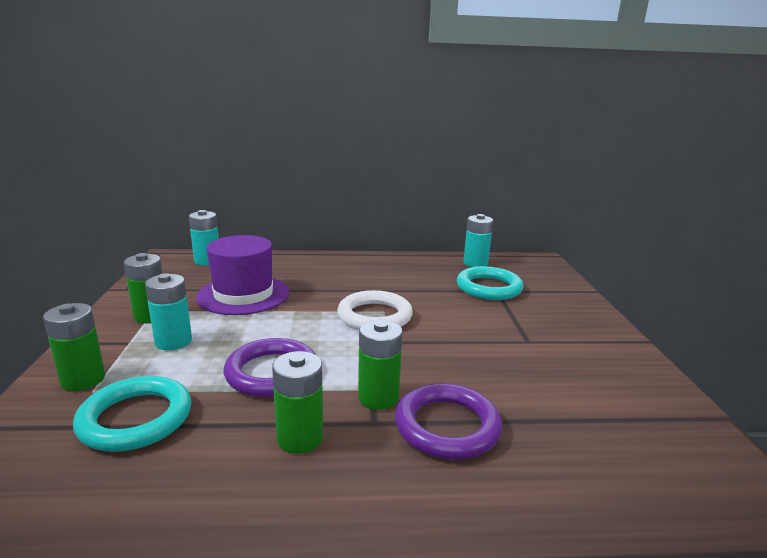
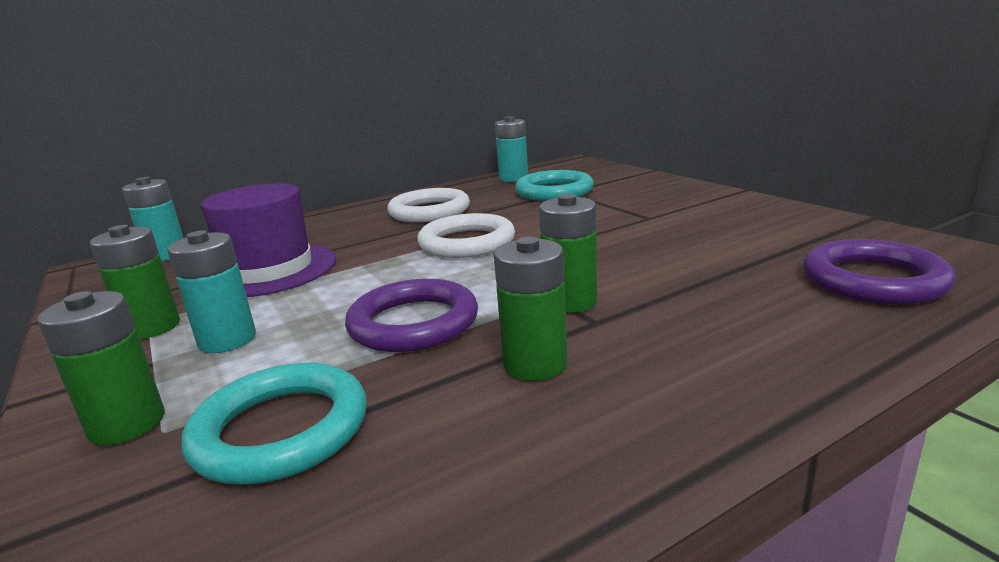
camera: 25 degrees left, 0 degrees up
(383, 277) = (429, 211): none -> white ring
(447, 426) = (672, 298): purple ring -> purple ring (873, 280)

